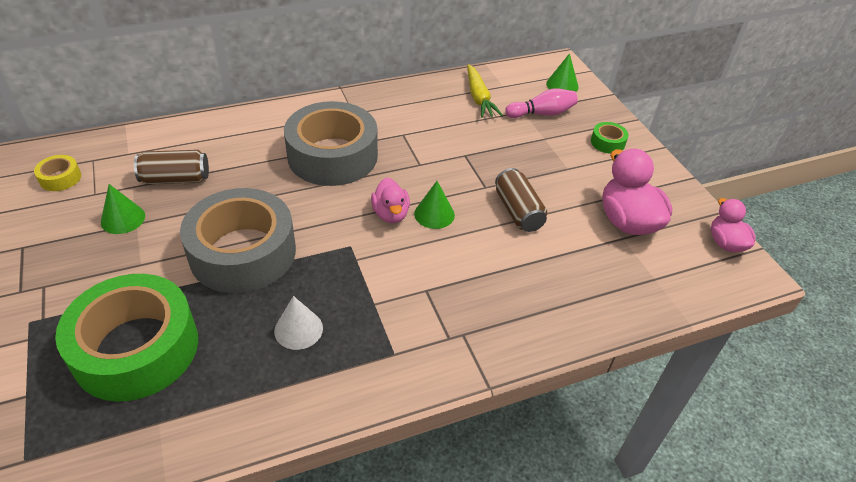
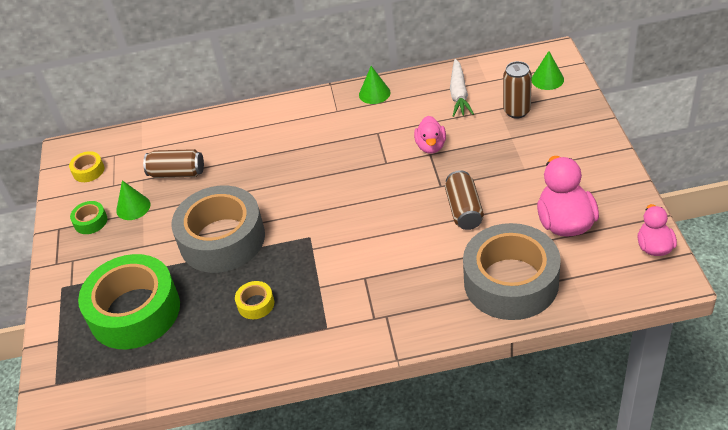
camera: 20 degrees right, 0 degrees up
(298, 329) = (256, 304): white cone -> yellow tape
(332, 156) = (310, 153): grey tape -> grey tape (511, 282)
(391, 214) = (349, 209): pink duck -> pink duck (431, 146)
(434, 214) = (387, 210): green cone -> green cone (374, 93)
(479, 97) = (459, 94): yellow carrot -> white carrot
(542, 113) = (516, 111): pink bowling pin -> brown can
(607, 142) = (573, 142): green tape -> green tape (90, 221)

